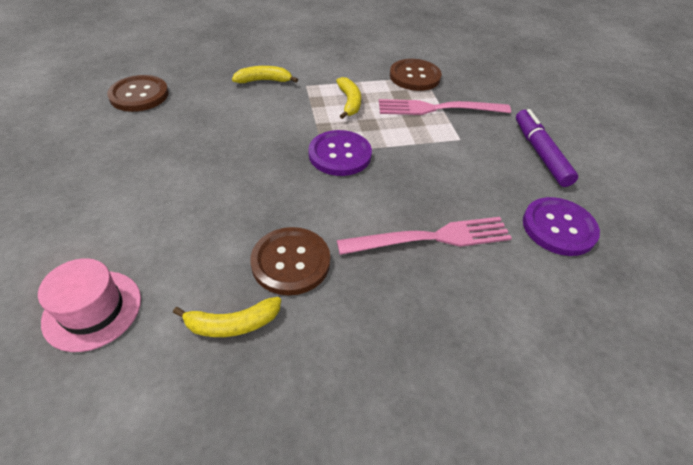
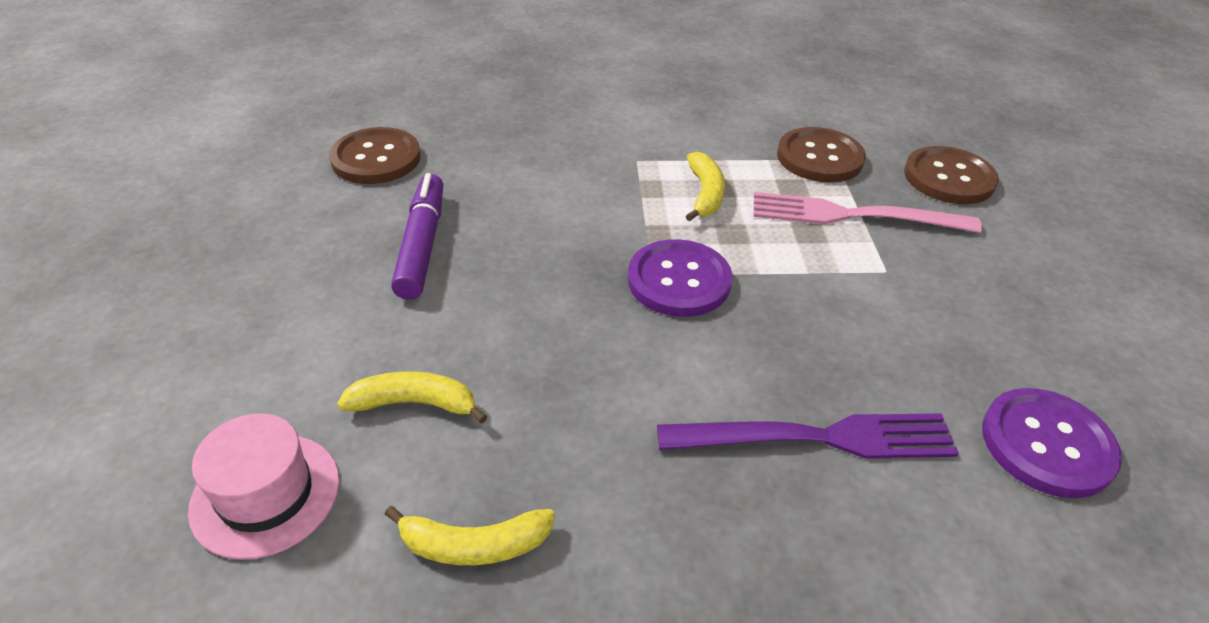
camera: 10 degrees right, 5 degrees down
(264, 80) = (570, 148): yellow banana -> yellow banana (414, 403)
(291, 262) = (578, 453): brown button -> brown button (949, 178)
(431, 238) = (817, 438): pink fork -> purple fork
(540, 153) = (1027, 308): purple marker -> purple marker (422, 244)

